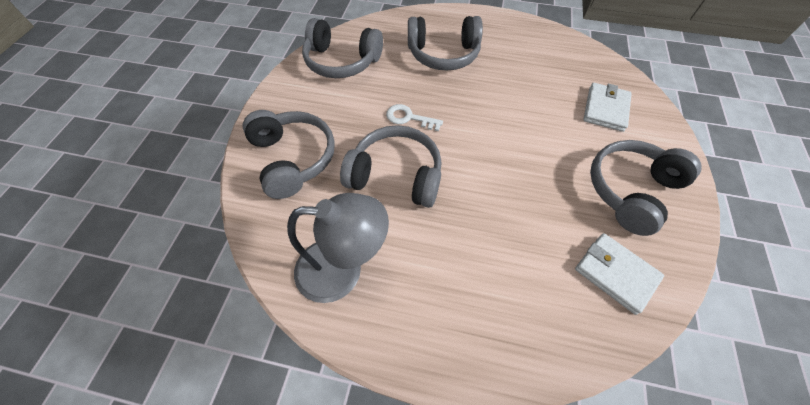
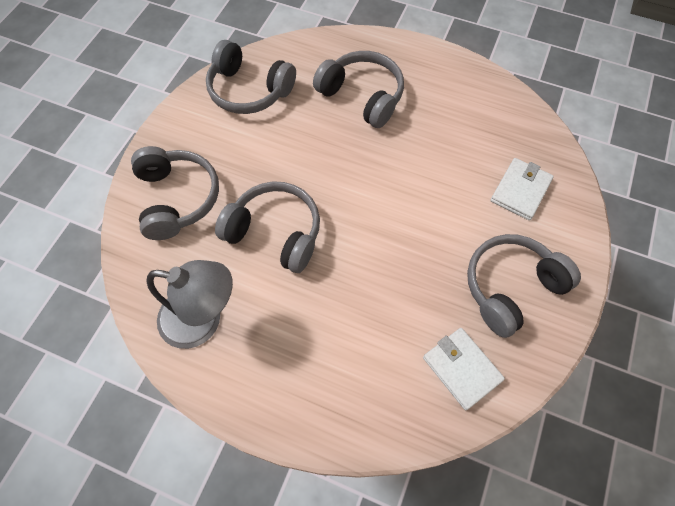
camera: 10 degrees right, 5 degrees up
(409, 118) = (304, 170): white key -> none
(443, 54) = (362, 96): grey headphones -> grey headphones turned 150 degrees counterclockwise

